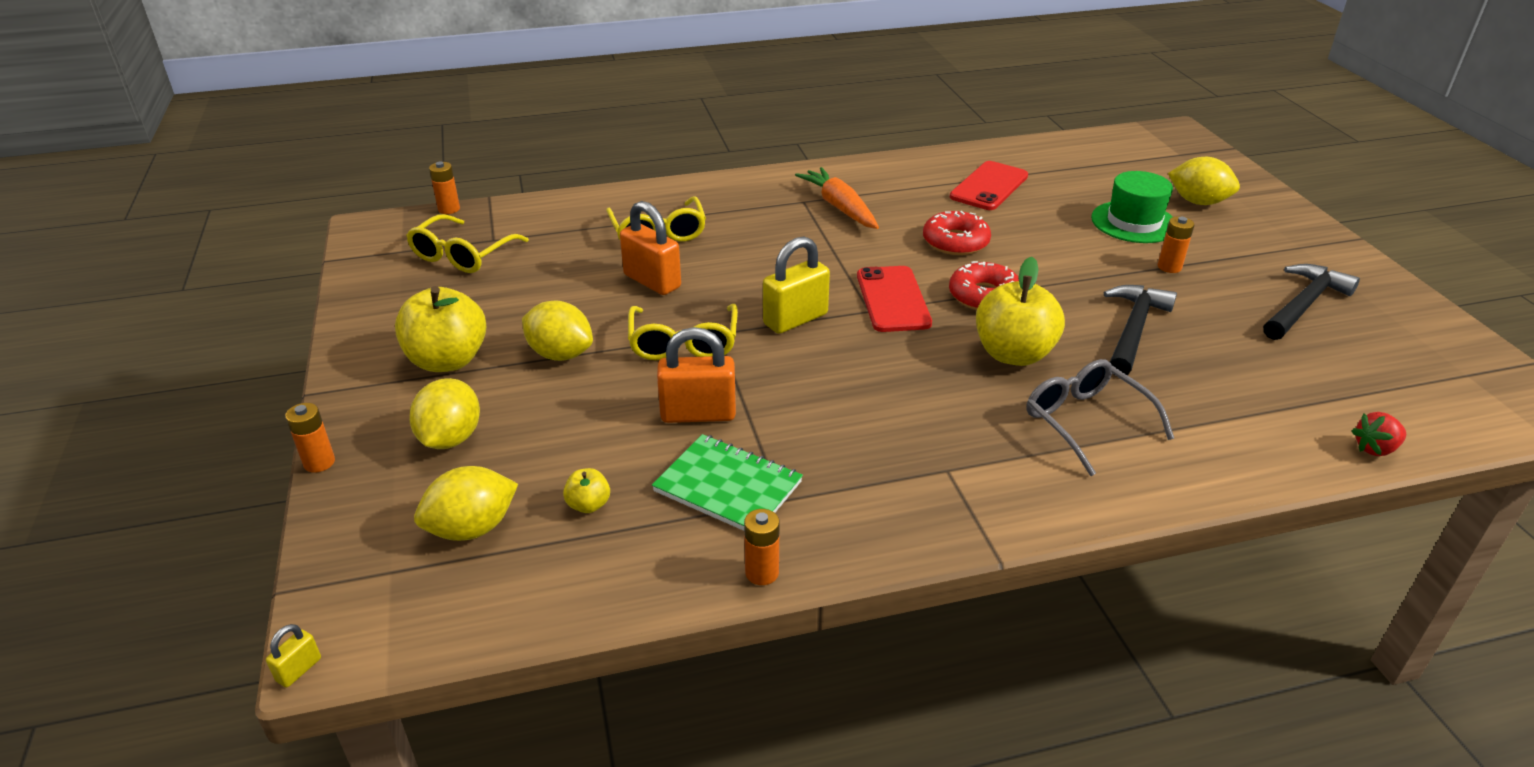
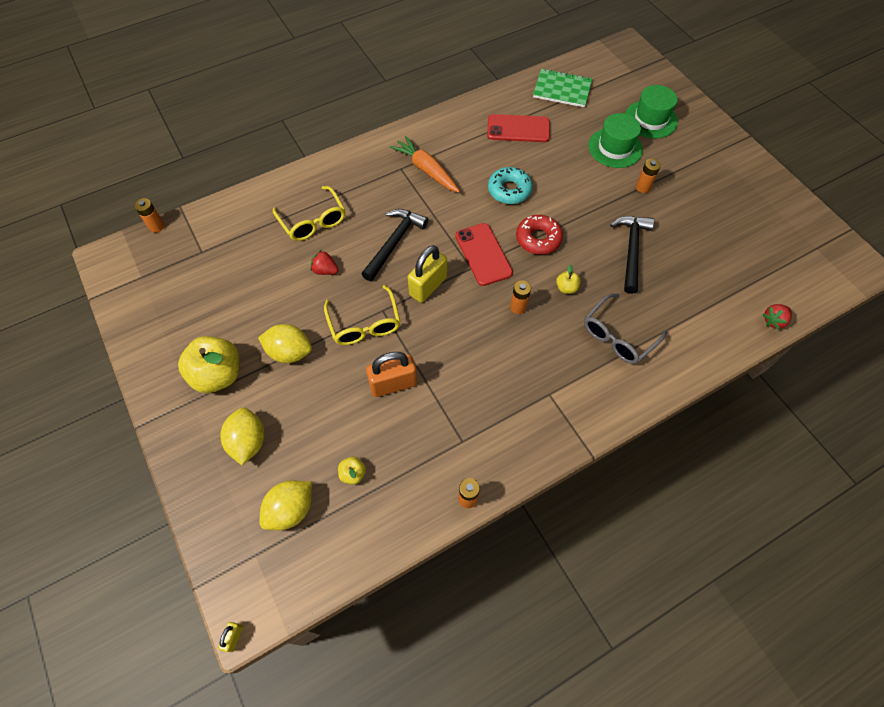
camera: 15 degrees left, 25 degrees up
(319, 462) = (173, 482): orange battery -> orange battery (518, 307)
(462, 255) = (186, 272): yellow glasses -> none
(652, 281) = (325, 270): orange padlock -> red strawberry
(728, 486) = (429, 439): green notebook -> green notebook (562, 90)
(955, 242) = (509, 190): red donut -> turquoise donut
(989, 186) = (518, 129): red phone -> red phone turned 75 degrees clockwise
(1013, 354) = (566, 288): yellow apple -> yellow apple, size x0.45
(1085, 422) = (618, 336): grey glasses -> grey glasses turned 90 degrees counterclockwise
(1198, 202) = (650, 119): yellow lemon -> green hat
(1304, 304) = (724, 206): black hammer -> black hammer (394, 243)

